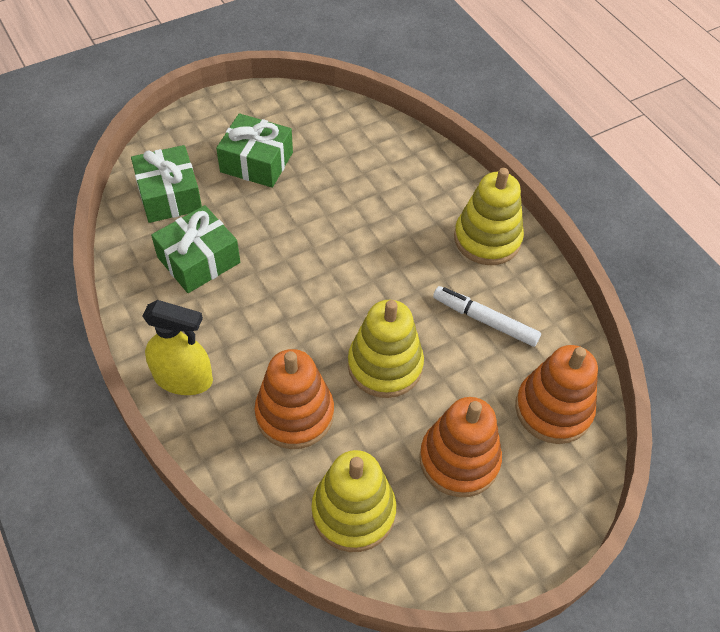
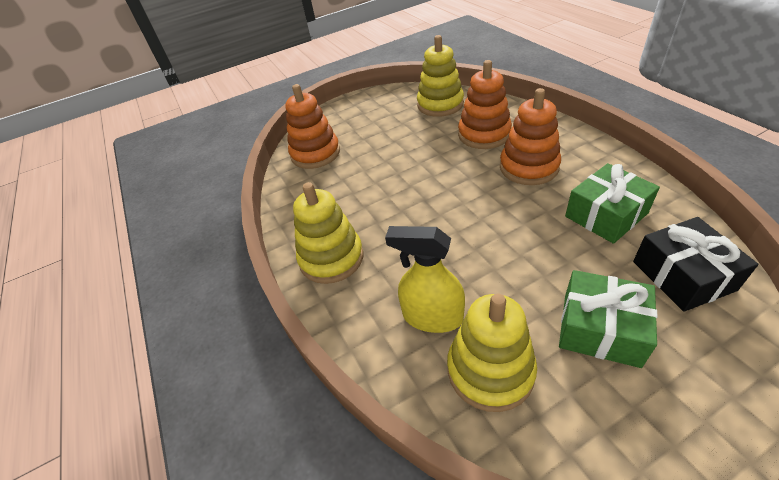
camera: 170 degrees left, 10 degrees down
(169, 195) = (682, 275): green gift -> black gift
(183, 378) = (569, 142): yellow spray bottle -> yellow spray bottle (432, 317)
(385, 365) = (426, 163): yellow stacking toy -> yellow stacking toy (490, 370)
(459, 460) = (379, 128): orange stacking toy -> orange stacking toy (528, 167)
(485, 320) = (348, 195): white marker -> none

